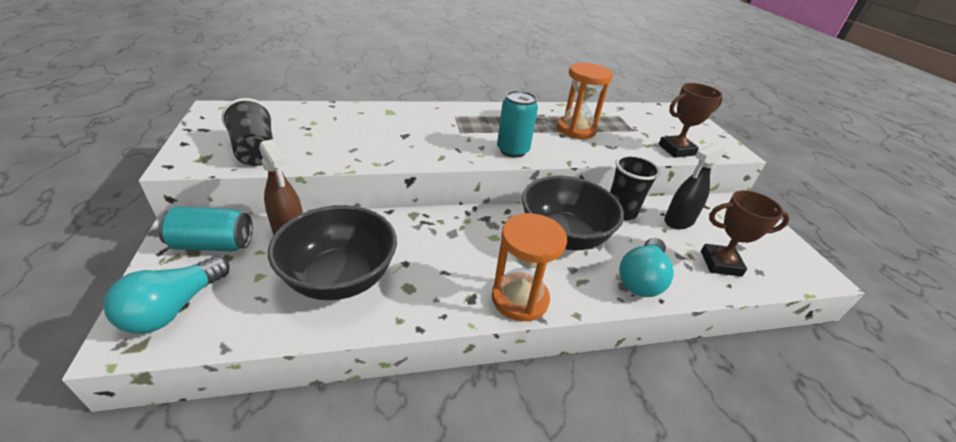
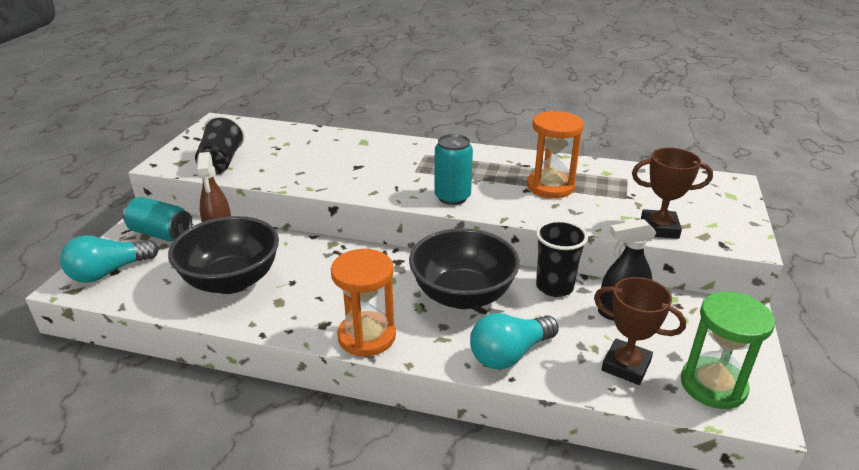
camera: 30 degrees right, 5 degrees down
(779, 262) = (713, 385): none -> green hourglass

